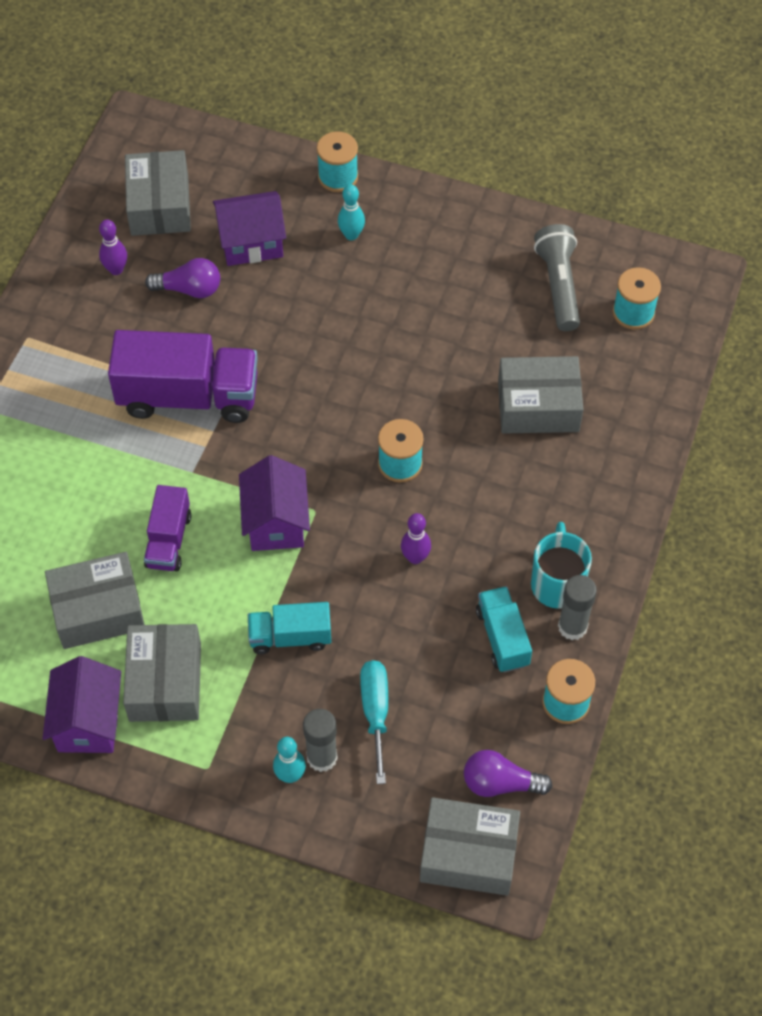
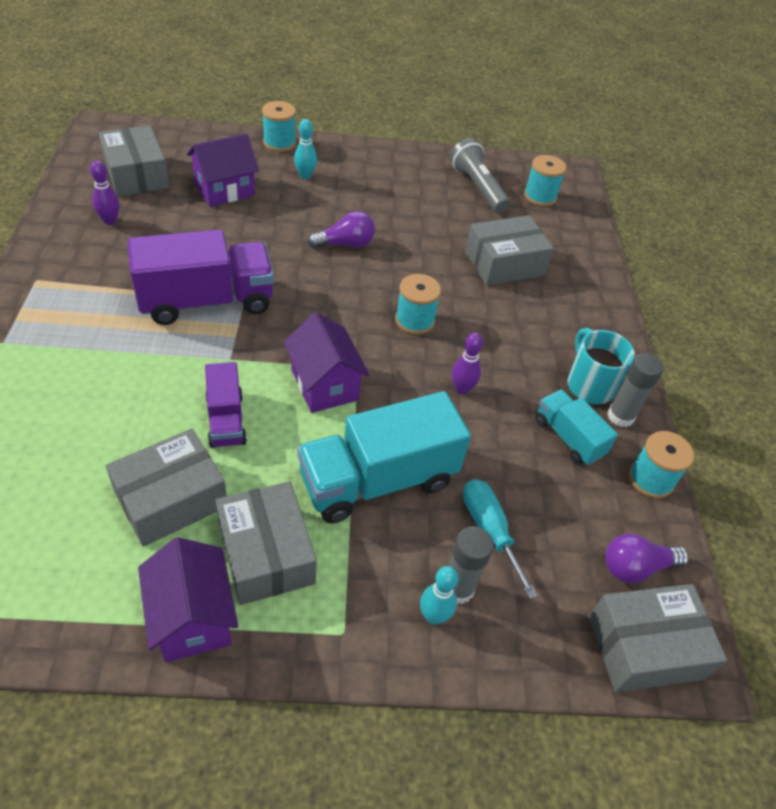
camera: 25 degrees left, 10 degrees down
(189, 289) = (181, 226): purple light bulb -> purple light bulb (345, 244)
(290, 637) = (378, 480): turquoise truck -> turquoise truck, size x1.84

